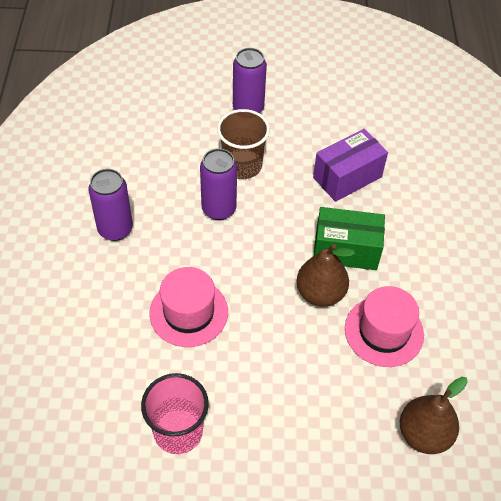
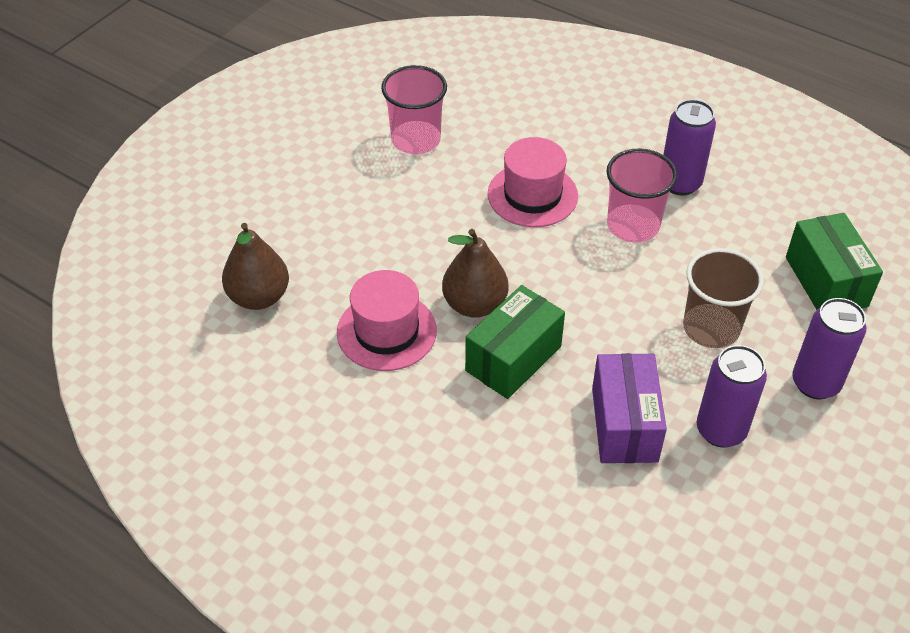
camera: 125 degrees right, 5 degrees down
(161, 127) = (826, 282): none -> green box
(179, 239) = (633, 225): none -> pink cup
(219, 209) = (653, 275): purple can -> purple can (721, 430)

